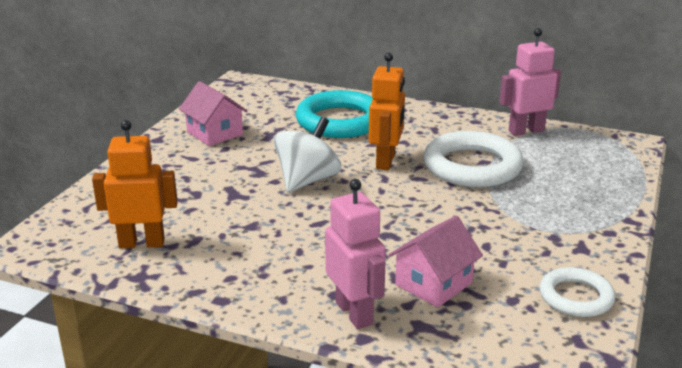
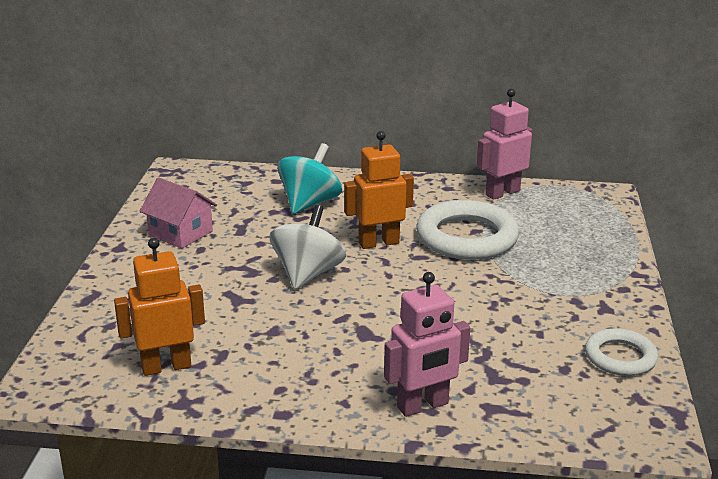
camera: 15 degrees left, 0 degrees up
(340, 121) = (309, 203): turquoise ring -> turquoise spinning top
(354, 313) = (423, 406): pink robot -> pink robot turned 105 degrees clockwise
(386, 161) = (378, 243): orange robot -> orange robot turned 105 degrees counterclockwise
(433, 284) = (484, 364): pink house -> none

